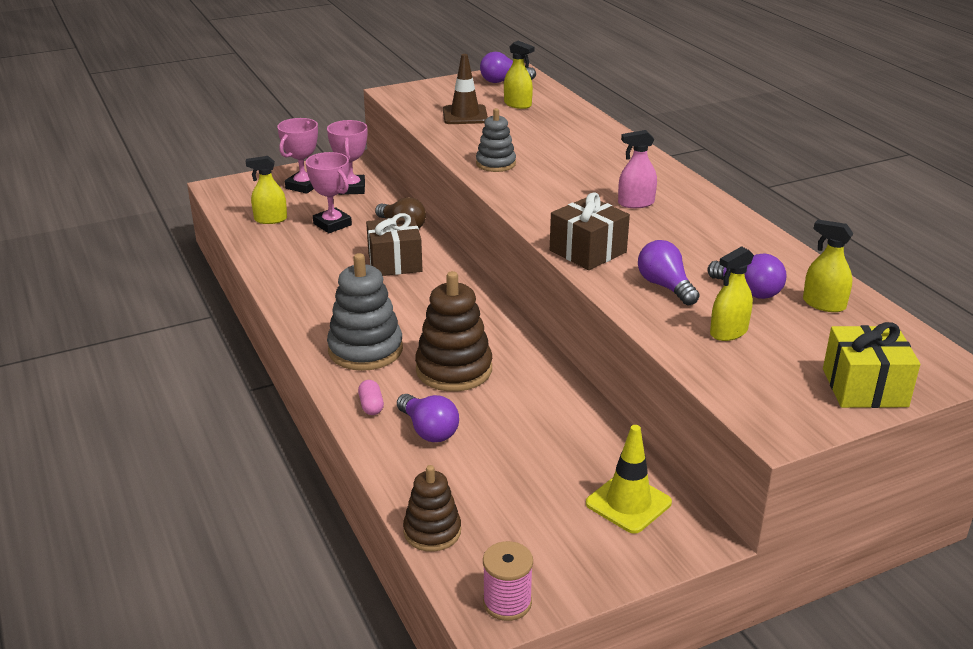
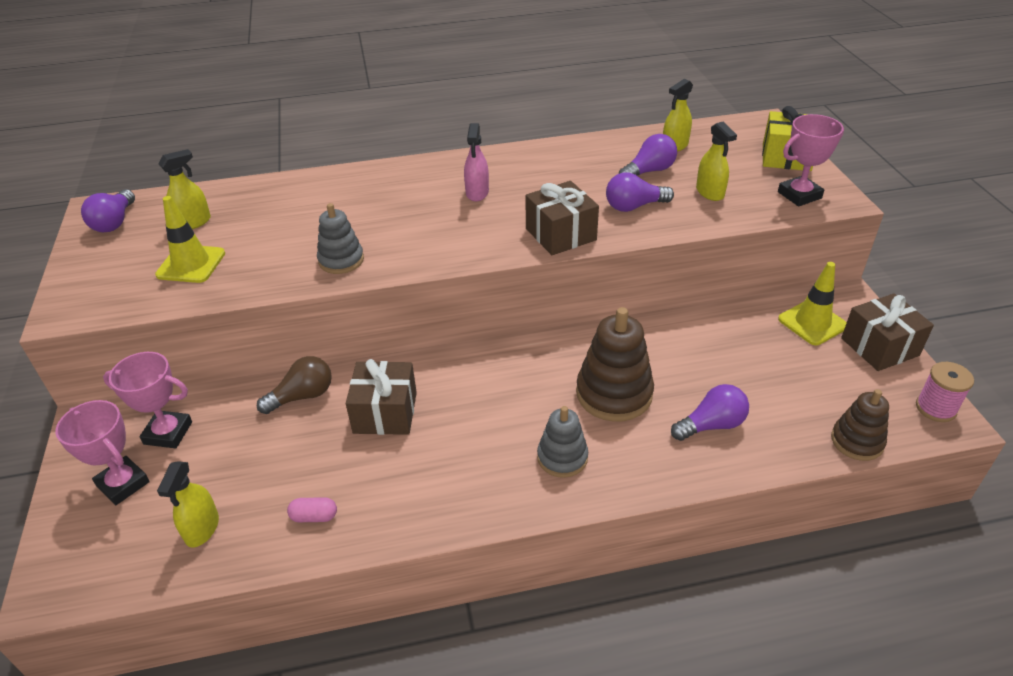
camera: 75 degrees left, 10 degrees up
(332, 224) = (257, 461): pink trophy -> pink trophy (799, 195)
(365, 350) = (562, 457): grey stacking toy -> grey stacking toy, size x0.62
(371, 406) = (667, 463): pink capsule -> pink capsule (314, 516)
(465, 115) = (191, 264): brown traffic cone -> yellow traffic cone
(606, 560) = (879, 347): none -> brown gift

